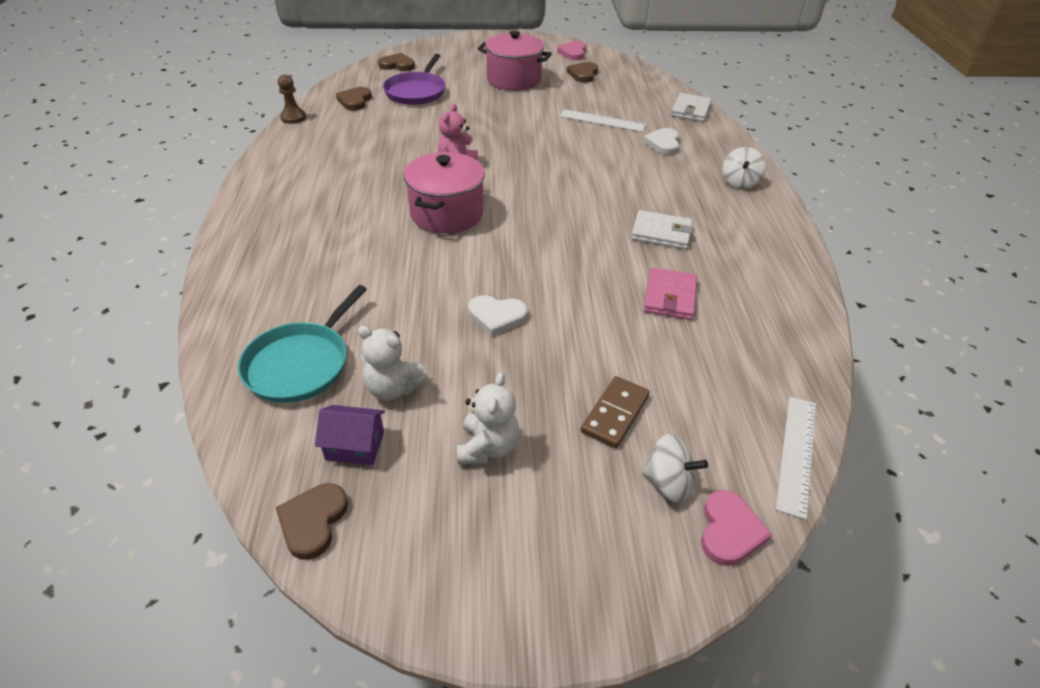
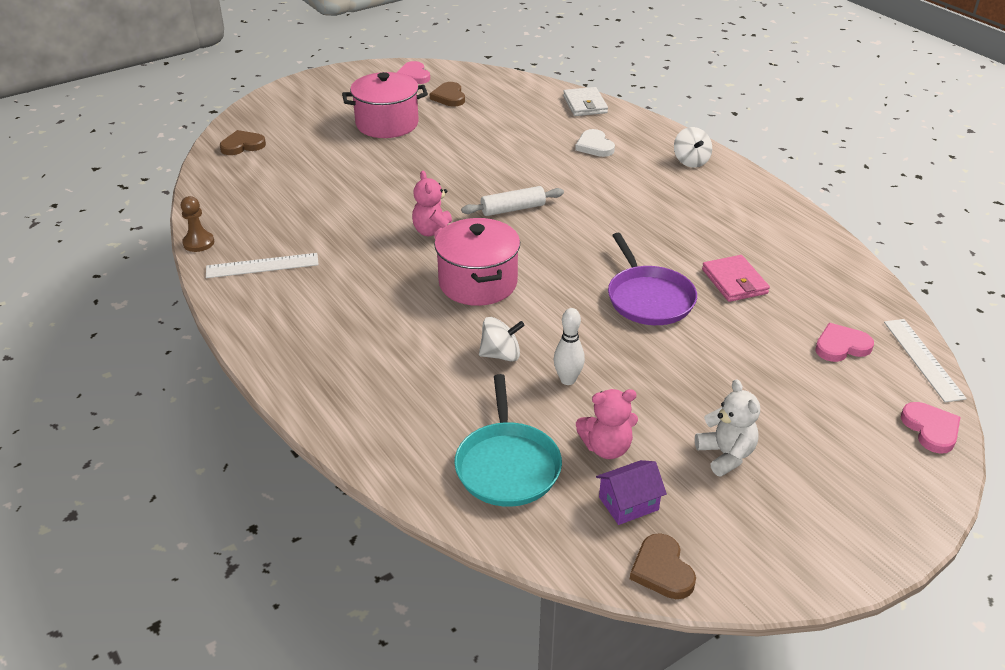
camera: 30 degrees left, 5 degrees down
(355, 101) = (245, 201): brown heart -> none
(393, 388) = (606, 448): white teddy bear -> pink teddy bear
(416, 92) = (300, 169): purple pan -> purple pan (649, 298)
(427, 317) = (567, 380): none -> white bowling pin
(496, 316) = (622, 354): white heart -> none
(538, 169) = (513, 209): none -> white rolling pin
(602, 121) = (518, 141): white ruler -> white ruler (262, 265)
(615, 414) = (786, 388): brown domino -> none
(661, 233) = (675, 230): white wallet -> none
(668, 483) = (867, 418): white spinning top -> white spinning top (501, 355)
(716, 400) = (841, 346): none -> pink heart

